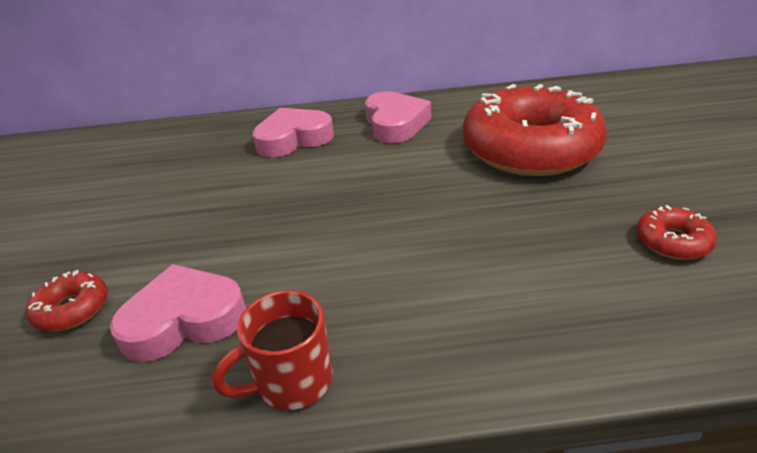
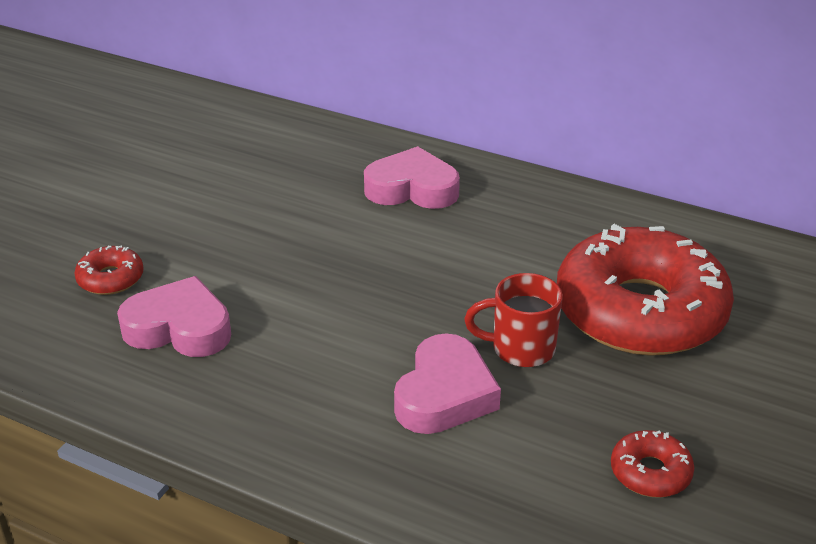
camera: 30 degrees right, 0 degrees up
(291, 382) = (215, 413): red mug -> red mug (520, 349)
(395, 123) = (533, 215): pink heart -> pink heart (444, 394)

